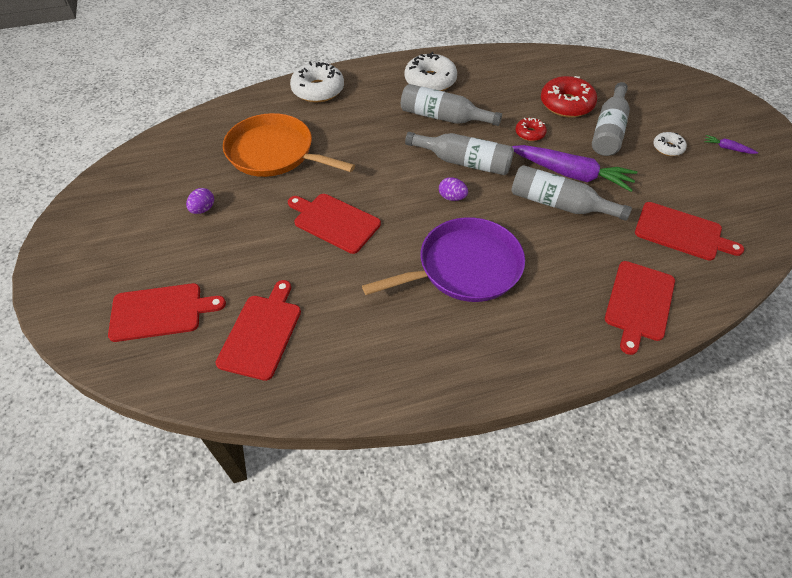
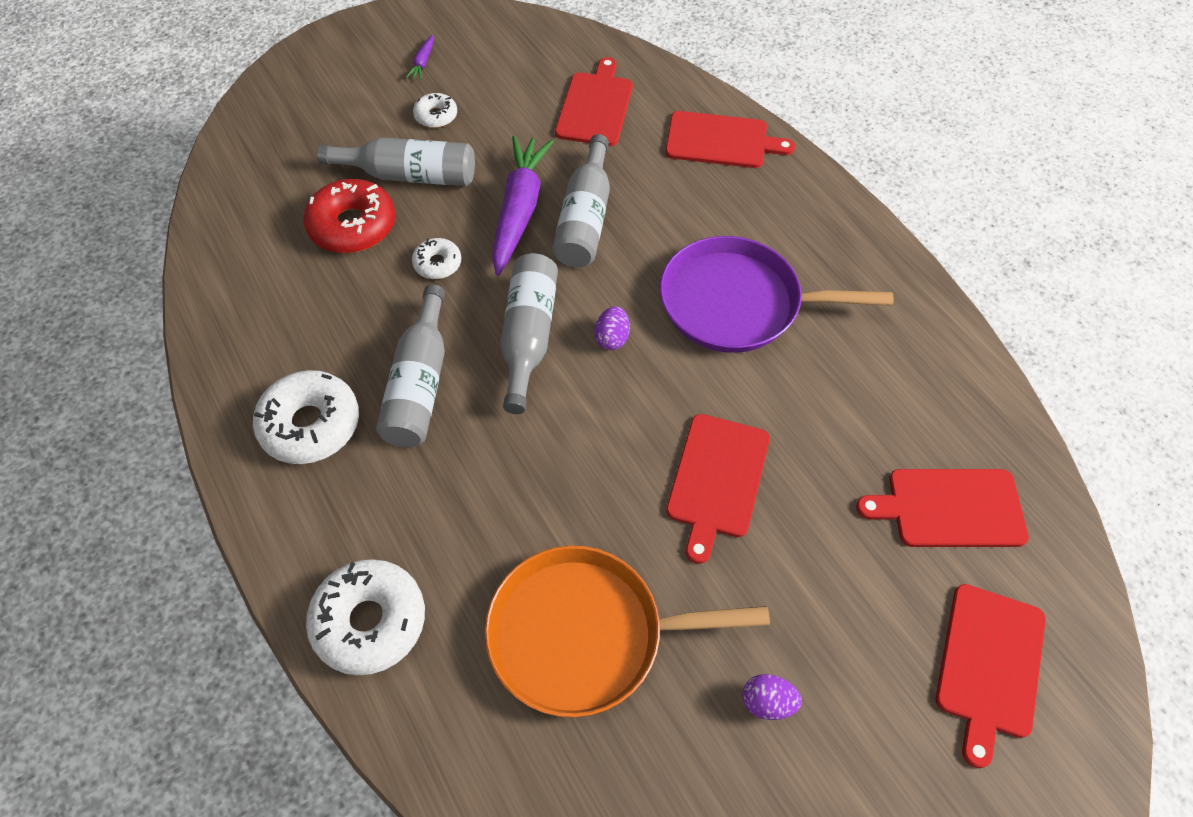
camera: 105 degrees left, 5 degrees up
(160, 312) = (989, 665): red cutting board -> red cutting board turned 135 degrees counterclockwise
(274, 153) = (585, 634): orange pan -> orange pan turned 75 degrees clockwise
(464, 267) = (737, 303): purple pan -> purple pan turned 45 degrees counterclockwise
(530, 133) = (437, 264): red donut -> white donut

